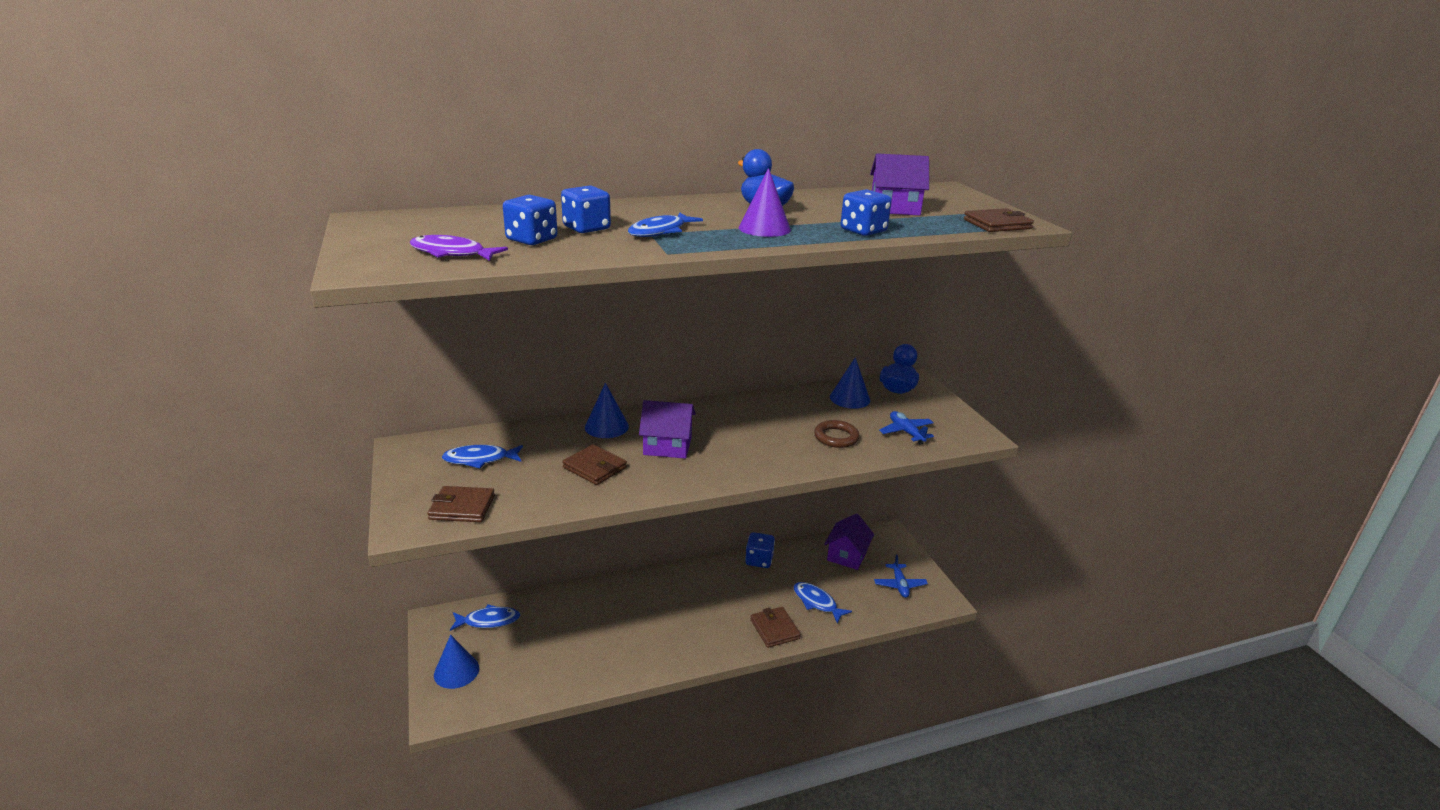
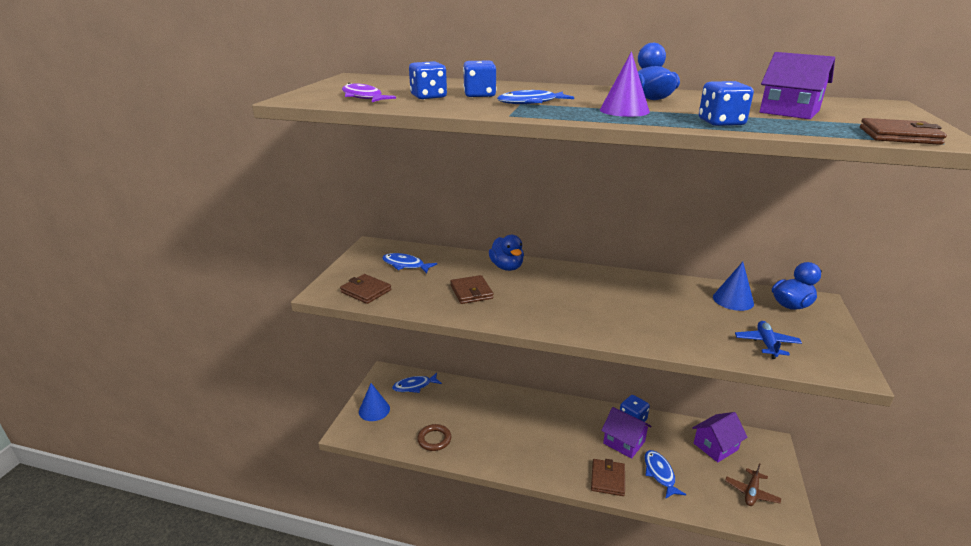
camera: 35 degrees right, 0 degrees up
(488, 621) = (414, 386): blue fish -> blue fish turned 135 degrees clockwise
(606, 426) = (507, 267): blue cone -> blue duck
(667, 446) = (537, 293): purple house -> purple house (624, 442)
(836, 437) = (689, 327): brown ring -> brown ring (434, 439)
(899, 585) = (751, 492): blue plane -> brown plane

